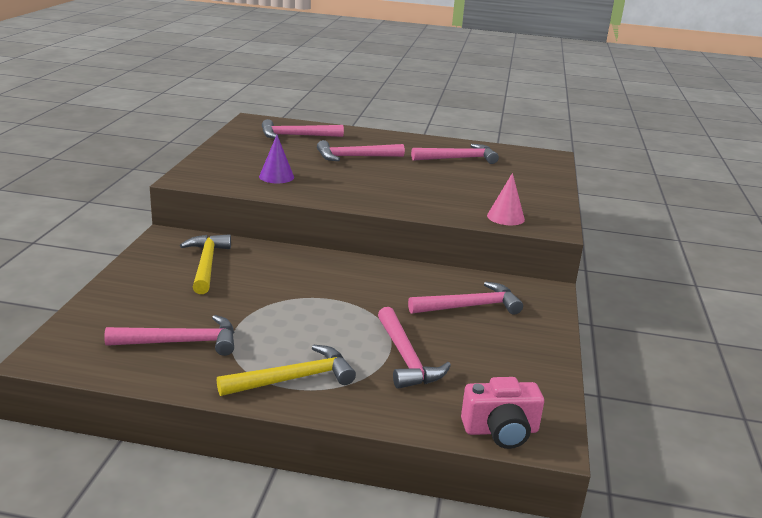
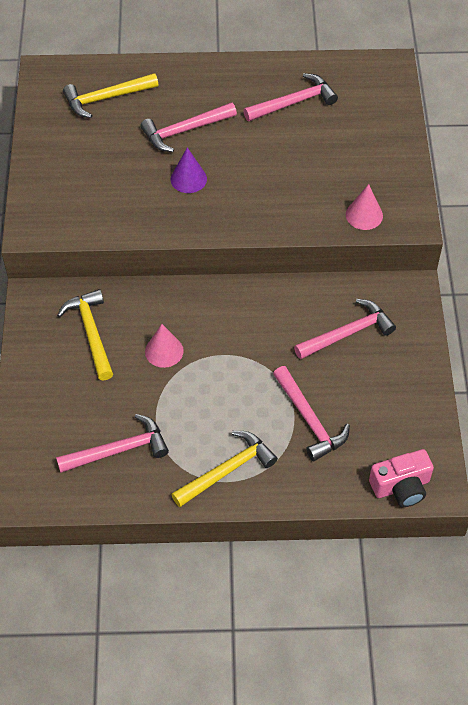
camera: 10 degrees left, 30 degrees up
(271, 286) = (164, 351): none -> pink cone
(276, 176) = (119, 197): purple cone -> purple cone (188, 179)
(296, 136) = (106, 98): pink hammer -> yellow hammer

